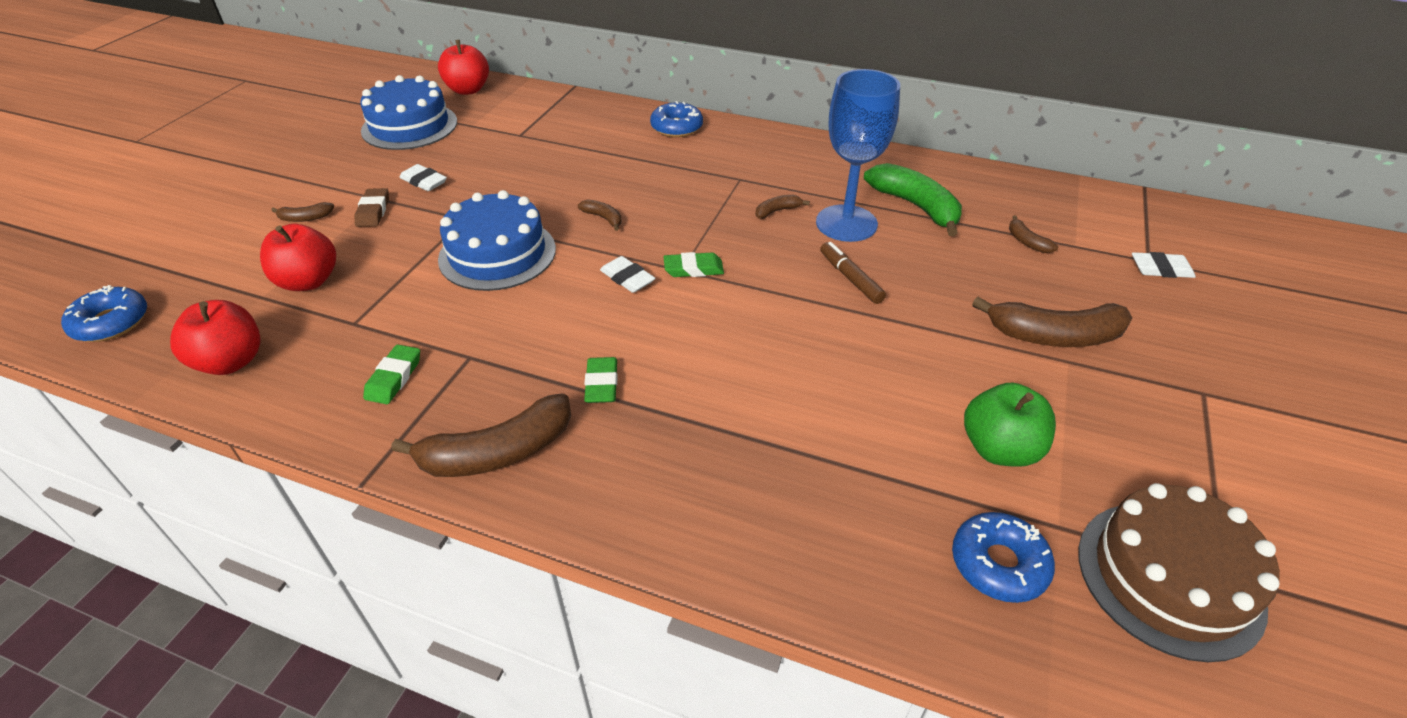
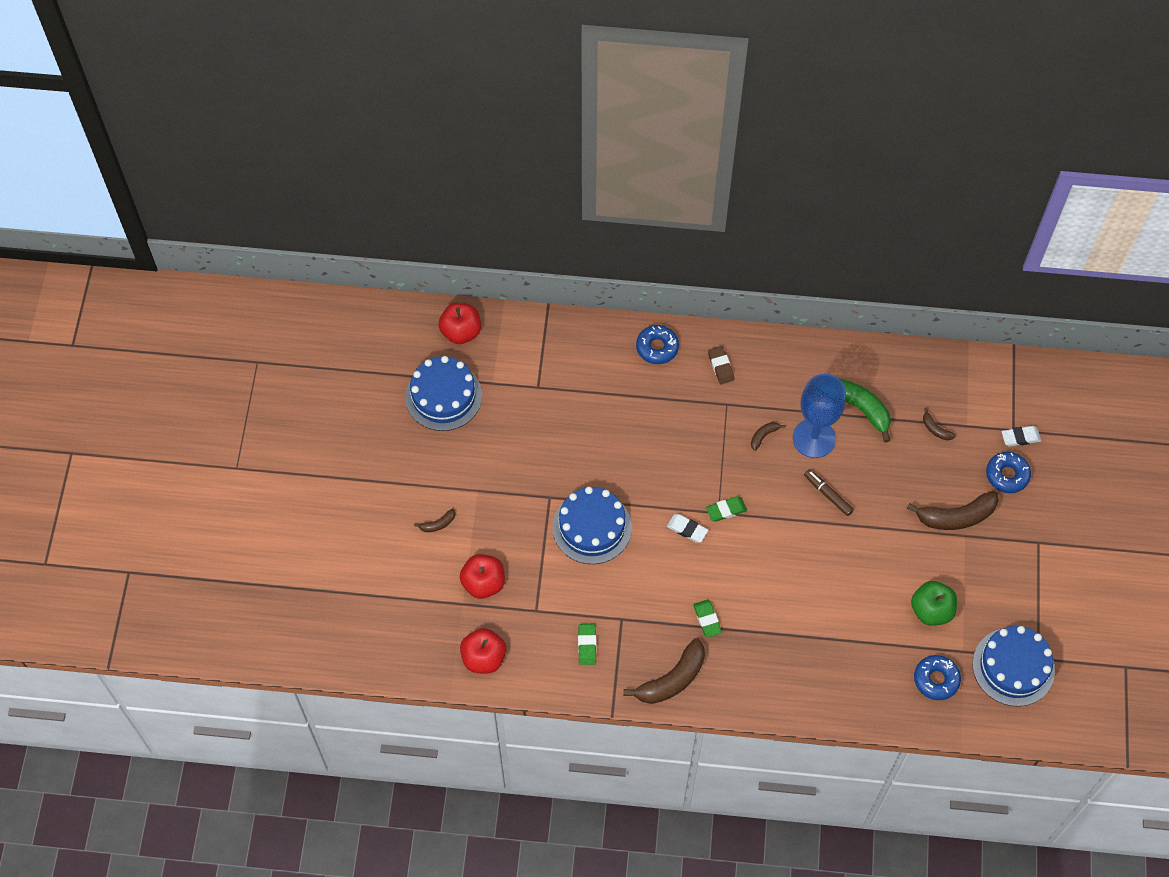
camera: 15 degrees left, 20 degrees up
(111, 323) = (385, 648): blue donut -> blue donut (1007, 475)
(373, 211) = (481, 505): brown eraser -> brown eraser (720, 366)
(424, 181) = (497, 463): white eraser -> none
(603, 218) = (646, 473): brown banana -> none
(1169, 577) = (1013, 667): brown cake -> blue cake

